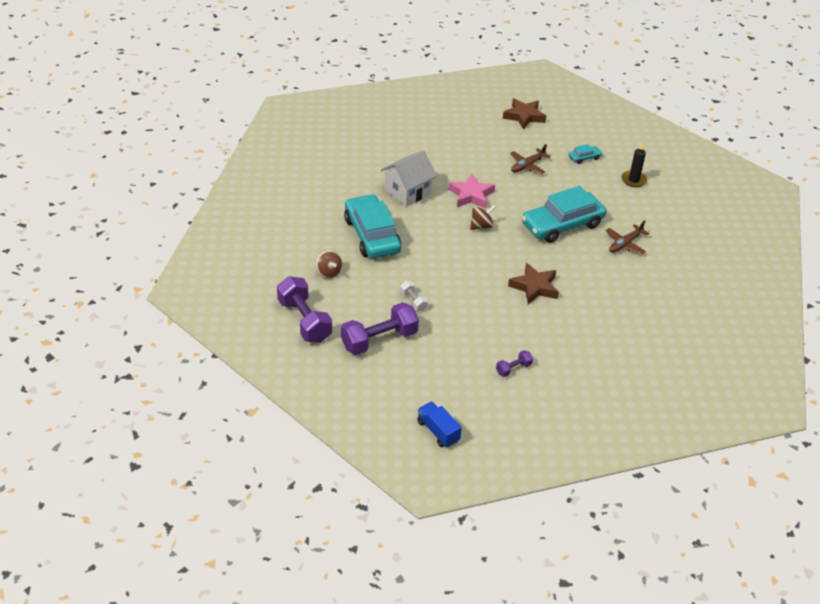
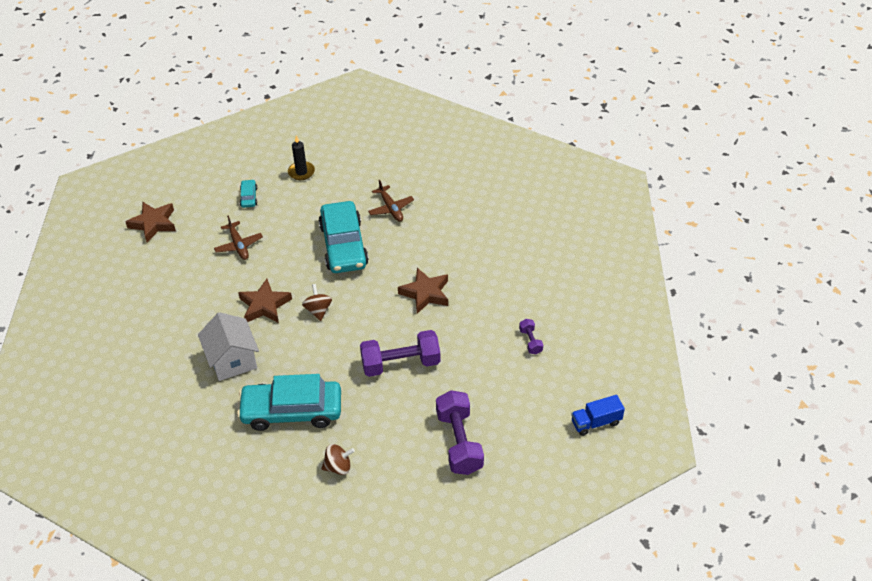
camera: 70 degrees left, 5 degrees up
(304, 321) = (408, 506): purple dumbbell -> purple dumbbell (400, 363)
(413, 301) = (412, 398): white dumbbell -> none
(471, 195) = (265, 305): pink star -> brown star

